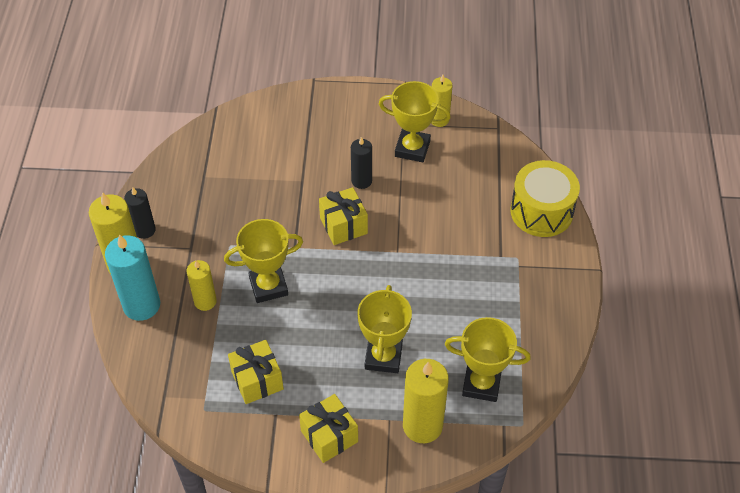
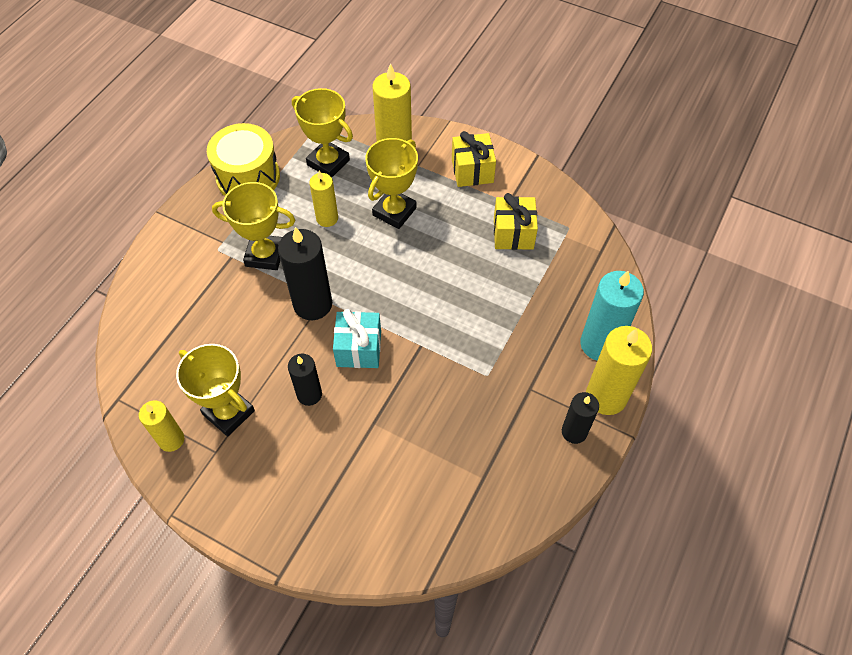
camera: 155 degrees left, 5 degrees up
(205, 301) = (534, 323): yellow candle -> yellow candle (327, 218)
(268, 286) = (466, 314): yellow trophy -> yellow trophy (265, 255)
(343, 225) = (359, 349): yellow gift -> turquoise gift
(403, 244) = (313, 304): none -> black candle
(541, 211) = (157, 284): yellow drum -> yellow drum (248, 177)

